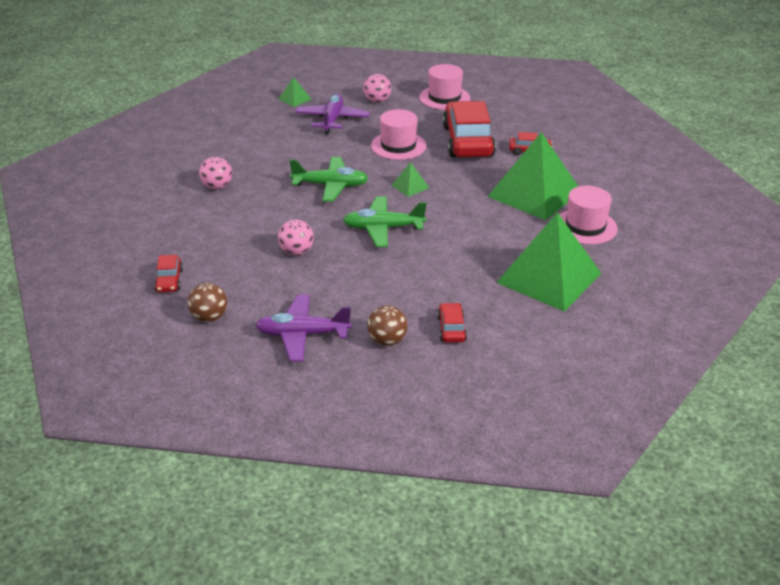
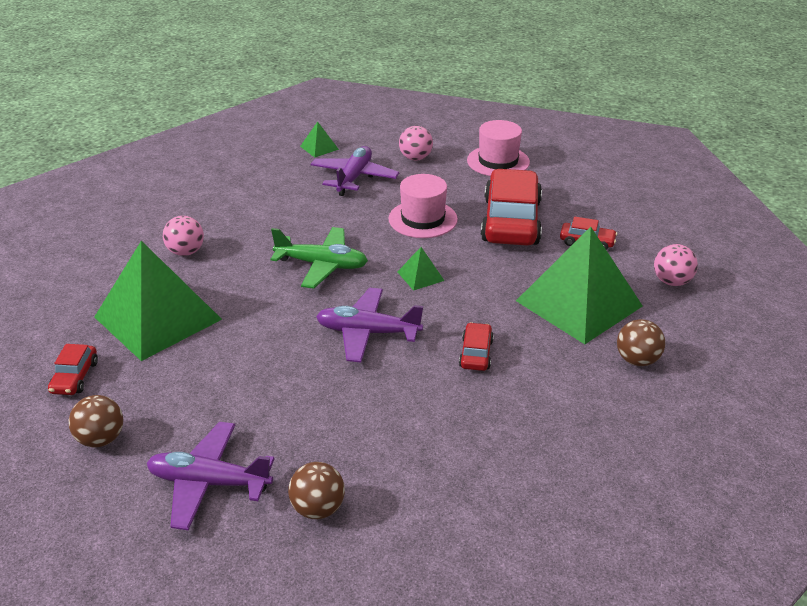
camera: 10 degrees right, 0 degrees up
(296, 251) = (247, 354): pink ball -> pink ball (671, 281)
(383, 228) = (367, 332): green plane -> purple plane
(451, 329) = (411, 501): red car -> red car (476, 353)
(548, 278) = (568, 434): green pyramid -> green pyramid (157, 318)
(585, 226) = (637, 360): pink hat -> brown ball

